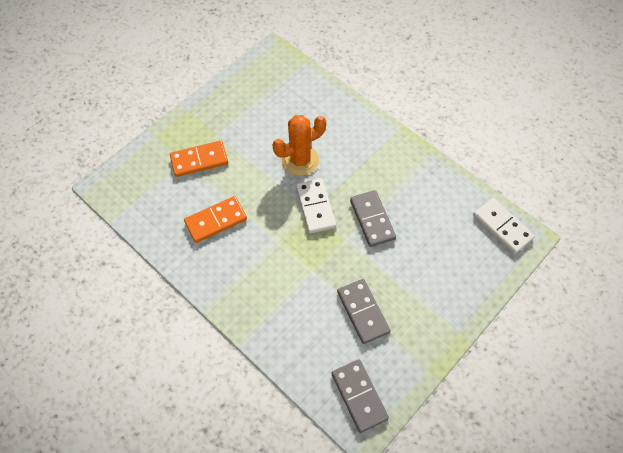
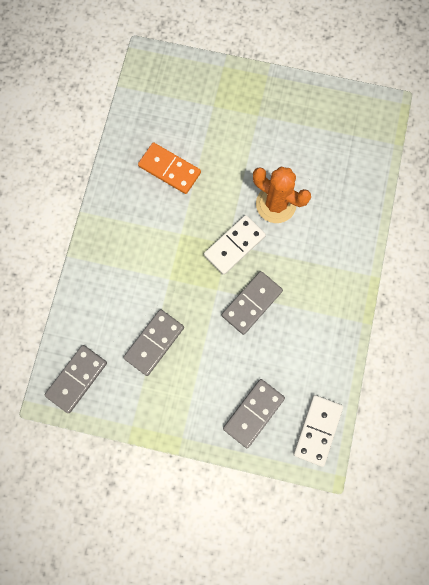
camera: 60 degrees right, 15 degrees up
(199, 160) = (221, 118): orange domino -> none
(465, 265) = (253, 413): none -> grey domino

